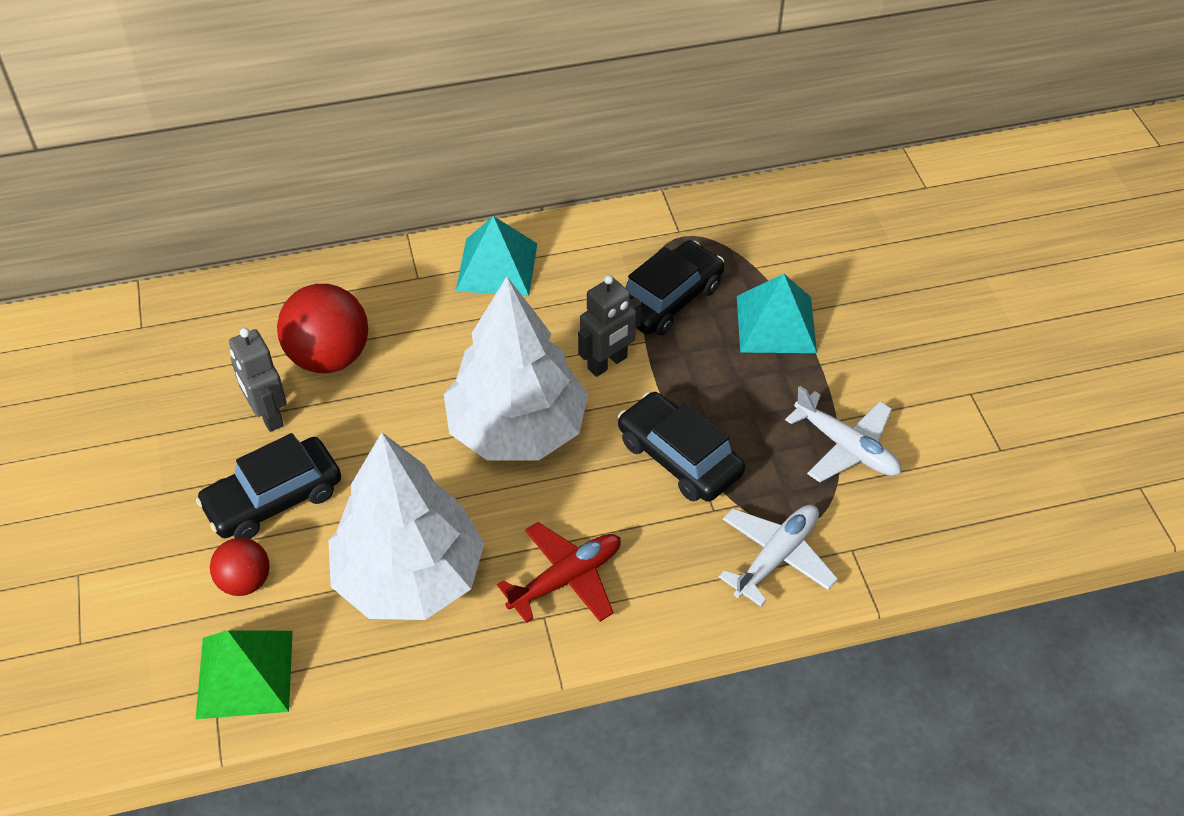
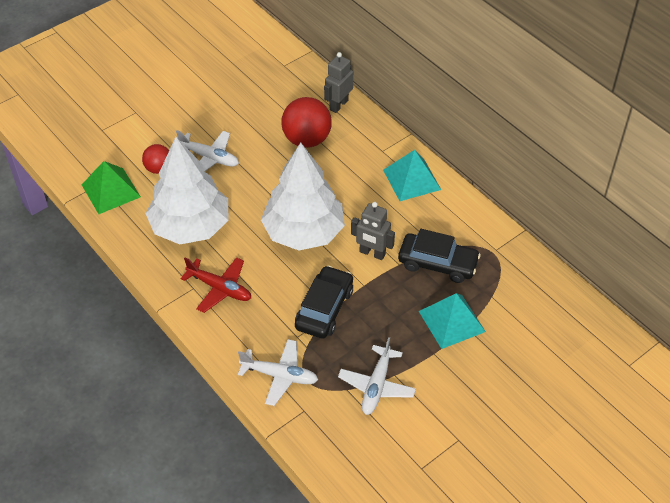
camera: 65 degrees right, 0 degrees up
(268, 415) = (257, 134): grey robot -> grey robot (338, 105)
(273, 499) = (209, 158): black car -> white plane

